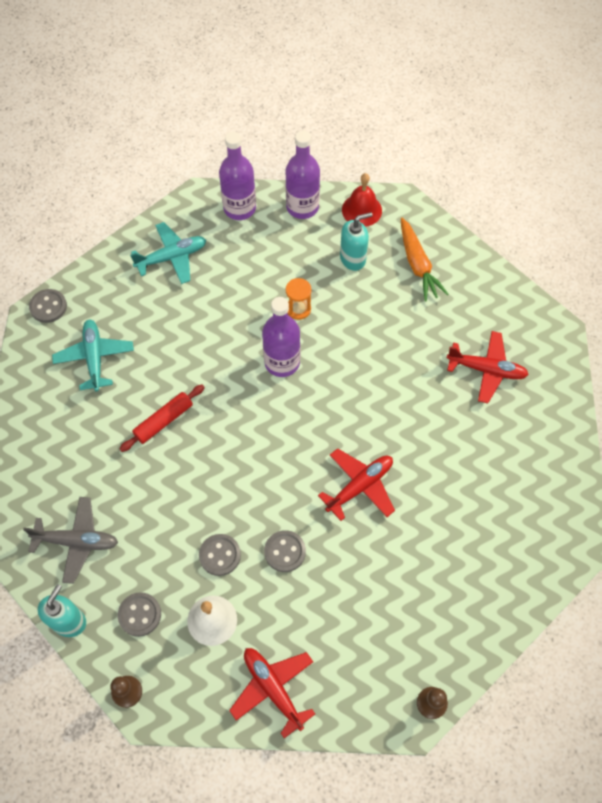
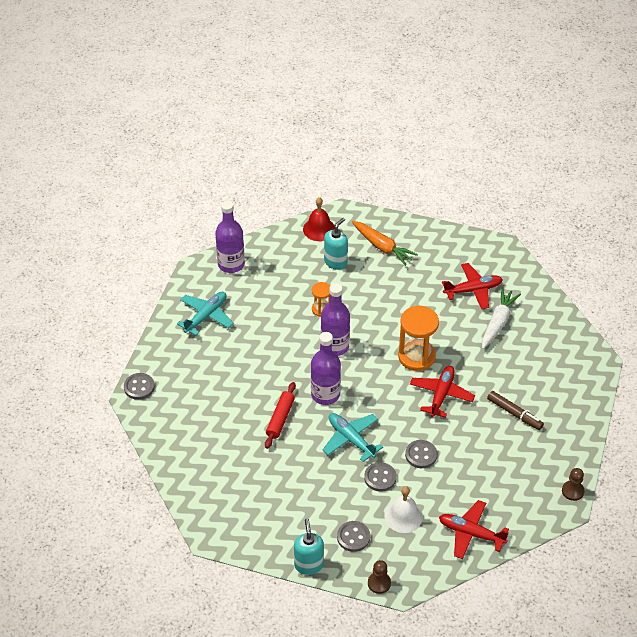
camera: 30 degrees left, 15 degrees down
(77, 541) = (277, 517): grey plane -> none
(94, 358) = (200, 403): turquoise plane -> turquoise plane (351, 439)
(302, 207) = (276, 244): purple bottle -> purple bottle (325, 394)
(364, 422) = (416, 356): none -> orange hourglass
(429, 557) = (514, 413): none -> brown marker
(489, 427) = (498, 322): none -> white carrot

